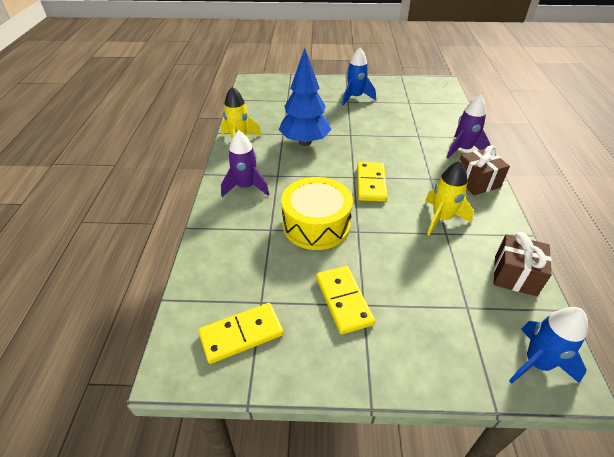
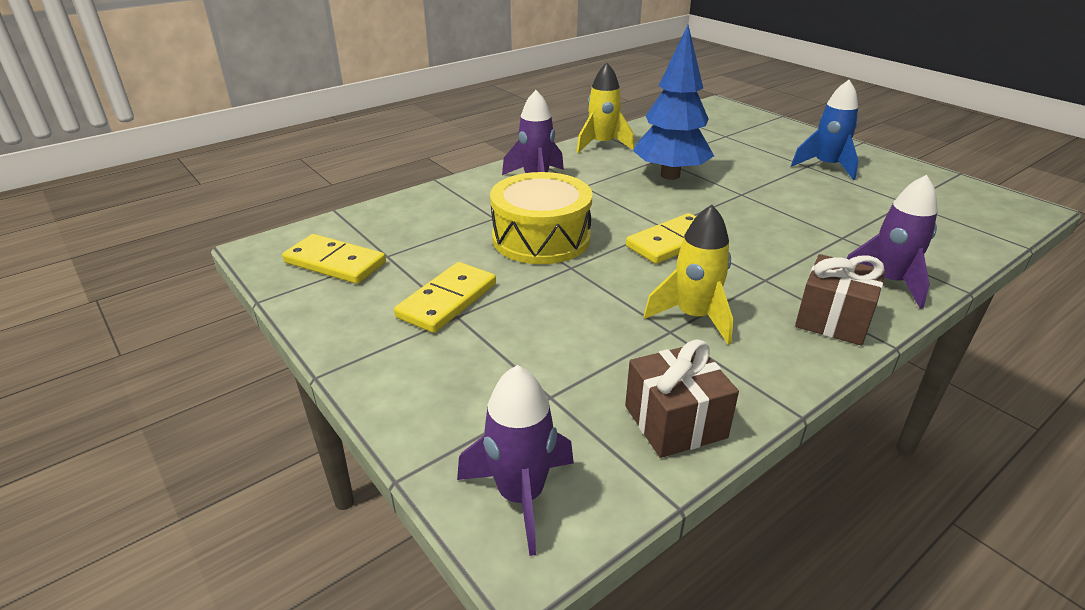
camera: 50 degrees right, 10 degrees down
(536, 363) = (521, 496): blue rocket -> purple rocket

